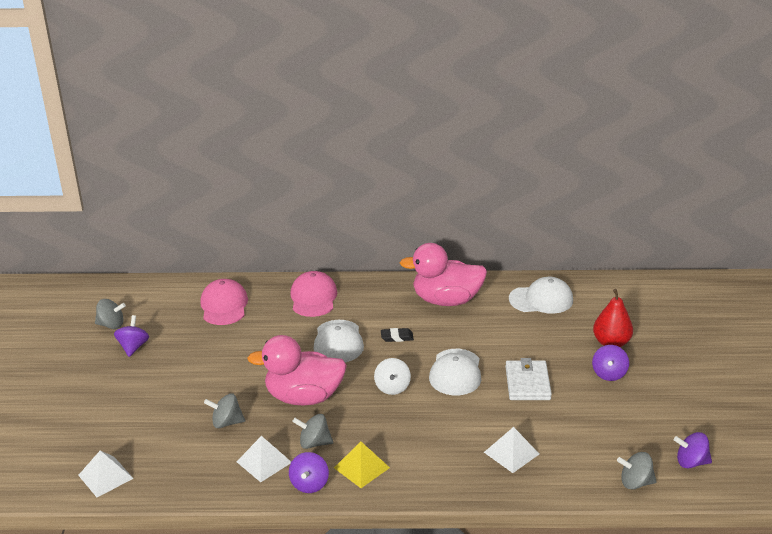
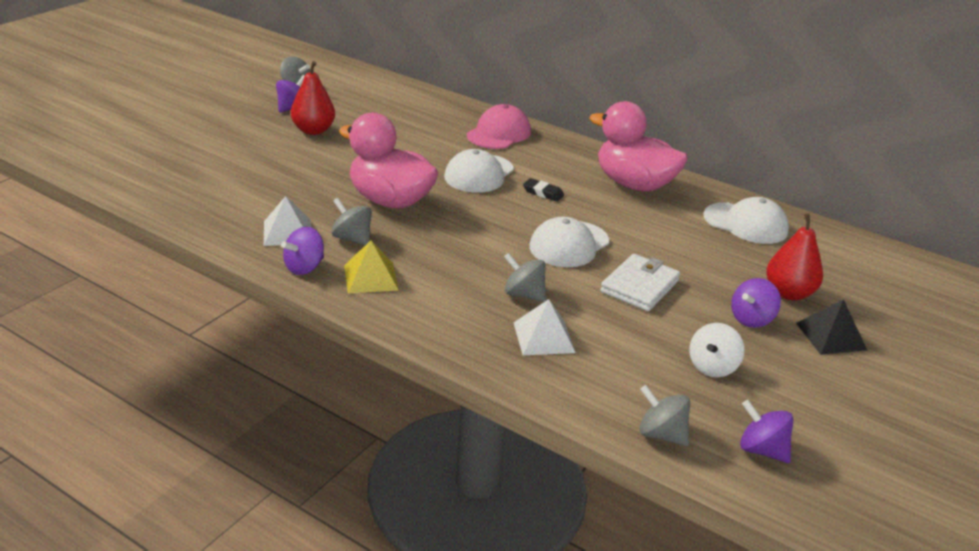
camera: 30 degrees right, 0 degrees up
(105, 476) = (145, 183): white pyramid -> none
(175, 361) = (313, 130): none -> red pear
(224, 306) = (408, 109): pink cap -> none
(226, 422) = (295, 190): grey spinning top -> grey spinning top (523, 294)
(392, 387) = (486, 229): white spinning top -> white spinning top (712, 367)
(658, 363) = (831, 336): none -> black pyramid

